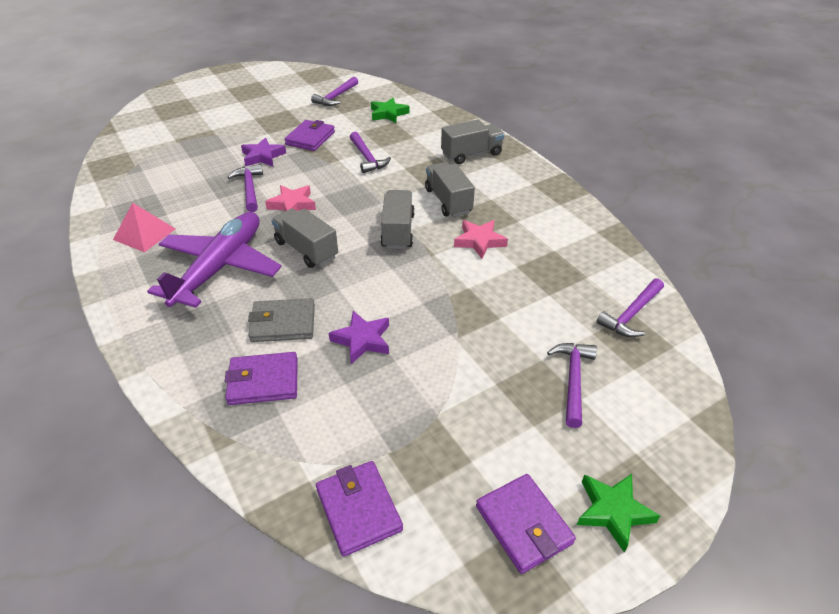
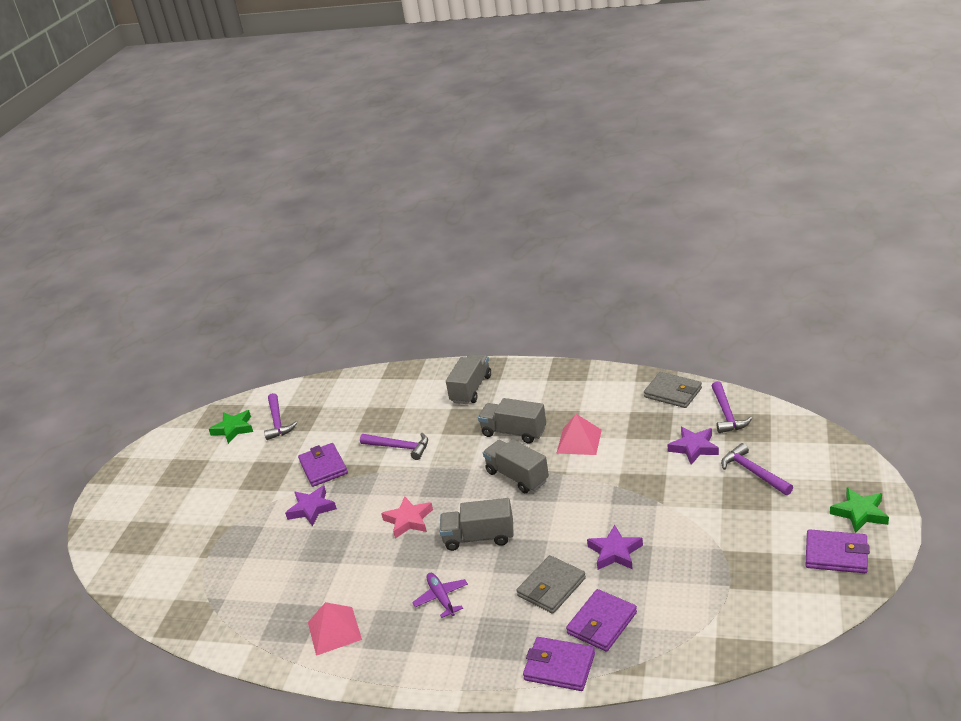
camera: 40 degrees left, 10 degrees down
(220, 268) = (441, 598): purple plane -> purple plane, size x0.43
(249, 189) = (351, 537): purple hammer -> none
(358, 509) = (761, 622): purple wallet -> purple wallet (559, 667)
(388, 114) = (350, 404): green star -> green star (233, 429)
(479, 241) = (579, 441): pink star -> pink pyramid
(556, 317) = (694, 448): none -> purple star
(612, 262) = (673, 393): none -> grey wallet

